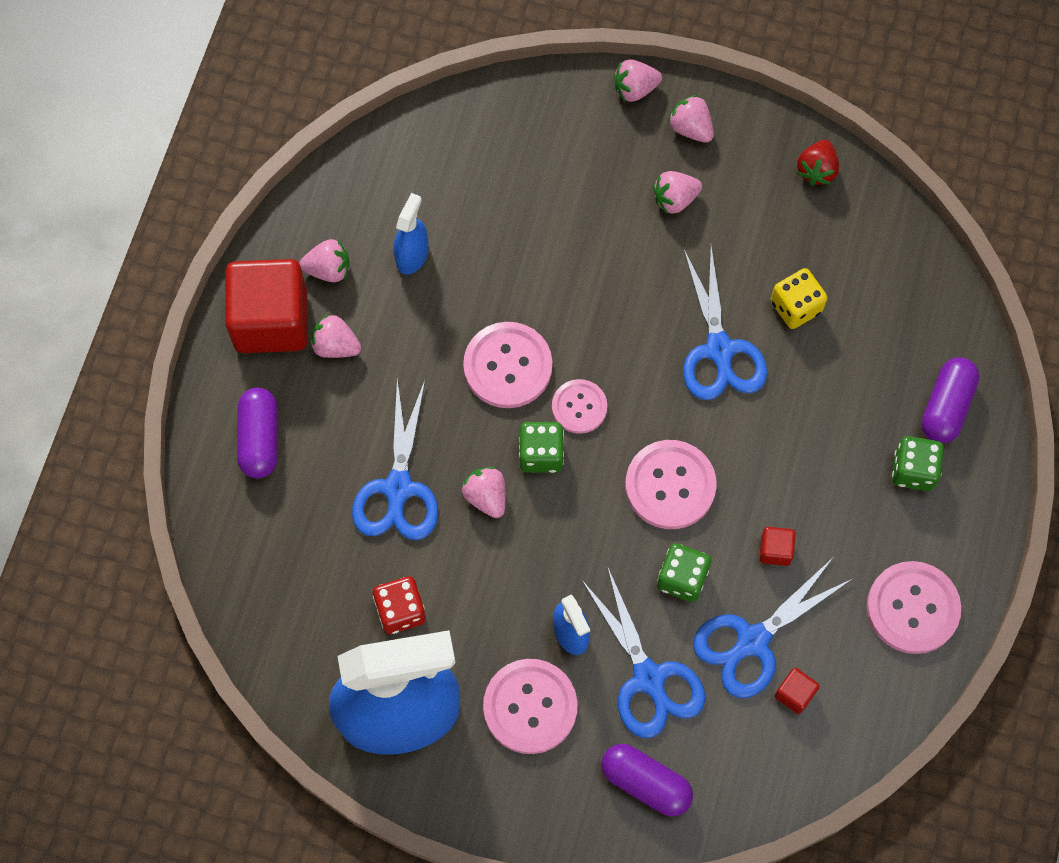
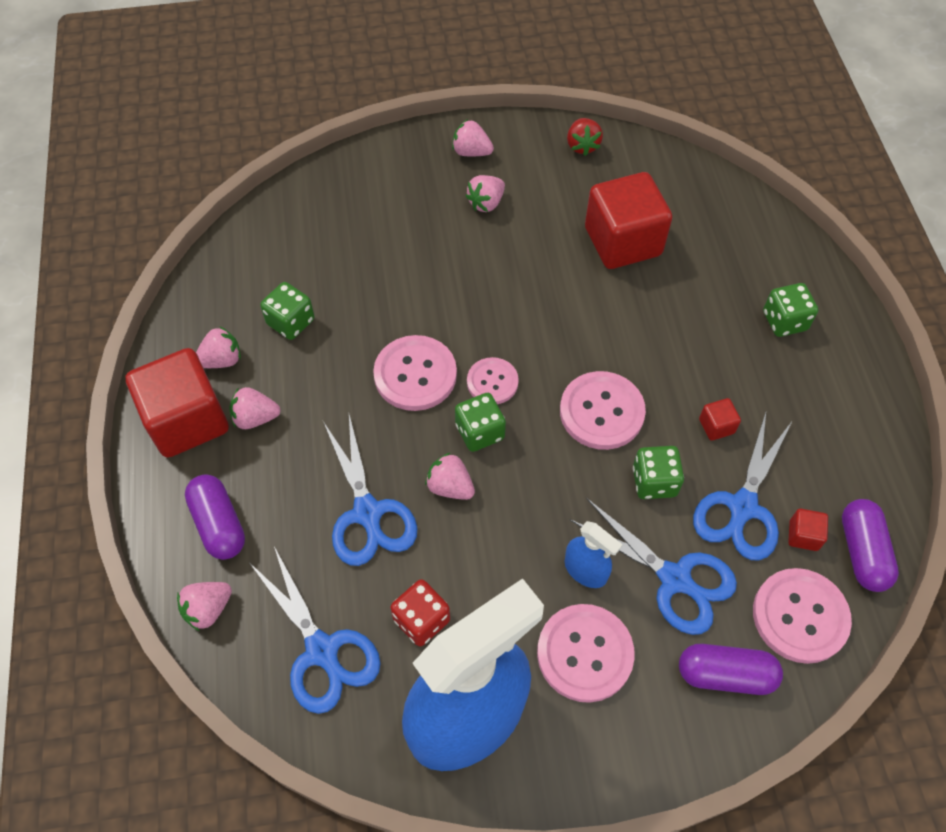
camera: 25 degrees left, 10 degrees down
(412, 255) = (291, 322): blue spray bottle -> green dice
(635, 89) = (413, 141): pink strawberry -> pink strawberry (208, 609)
(719, 351) = (582, 295): blue scissors -> blue scissors (322, 651)
(795, 307) = (622, 241): yellow dice -> red cube
(912, 608) = (851, 424): pink button -> pink button (800, 616)
(946, 407) = (779, 266): purple capsule -> purple capsule (862, 552)

